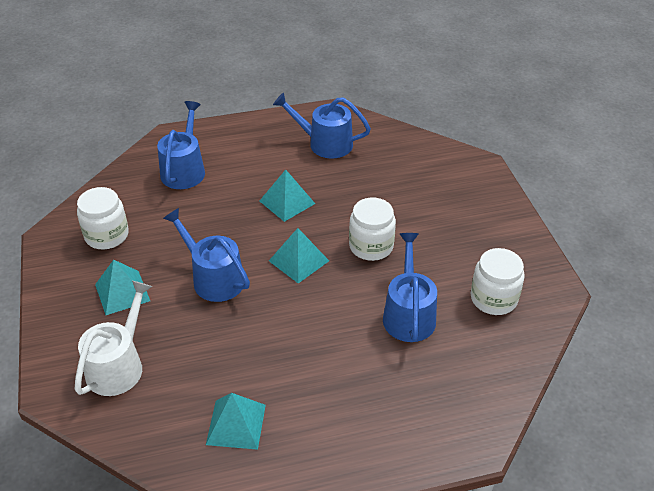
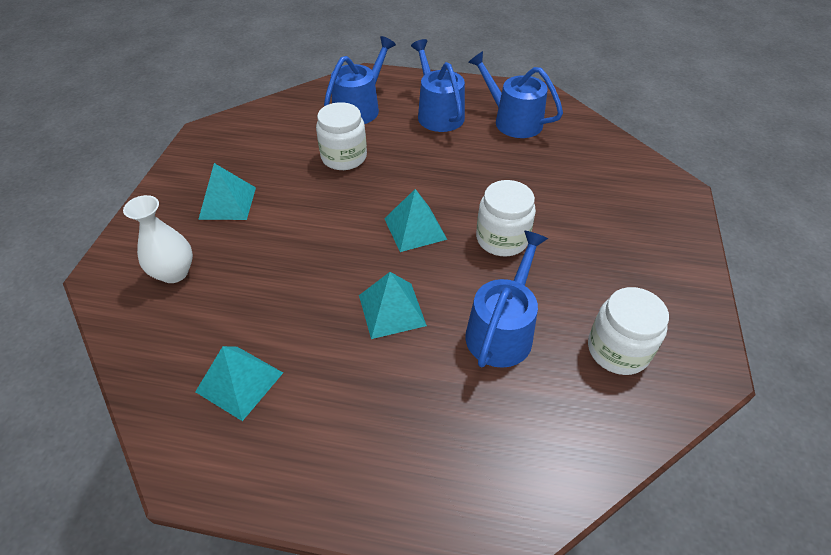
camera: 25 degrees right, 5 degrees up
(107, 235) = (251, 146): white jar -> white jar (344, 157)
(118, 365) = (174, 273): white watering can -> white vase
(214, 278) = (319, 218): blue watering can -> blue watering can (438, 114)
(287, 202) = (439, 166): turquoise pyramid -> turquoise pyramid (392, 310)

